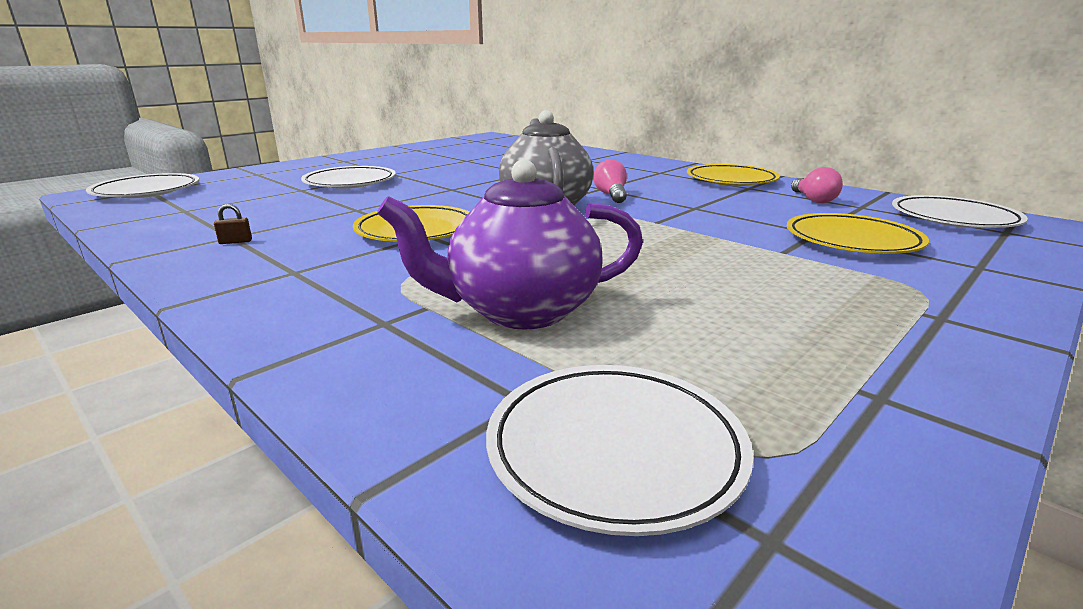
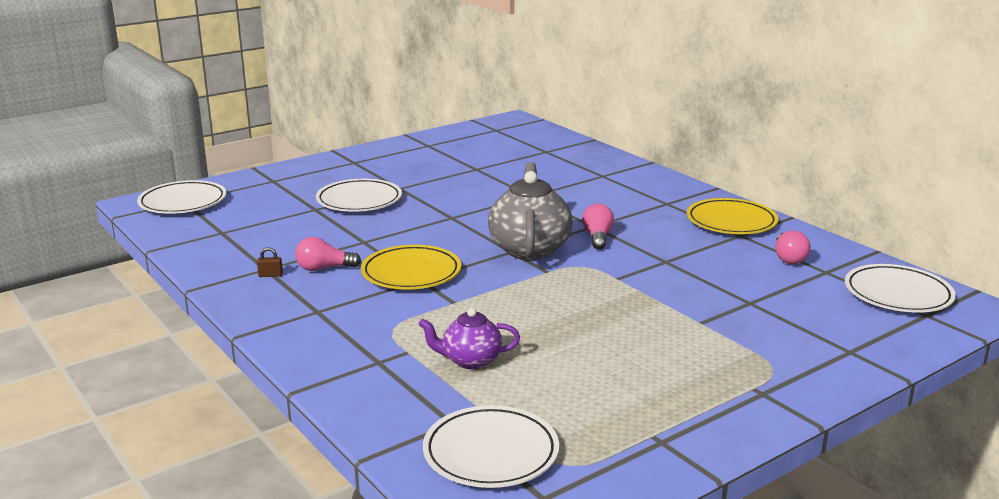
camera: 10 degrees right, 0 degrees up
(307, 232) = (324, 268): none -> pink light bulb
(520, 311) = (470, 361): purple teapot -> purple teapot, size x0.57
(852, 241) = (772, 314): yellow plate -> none

